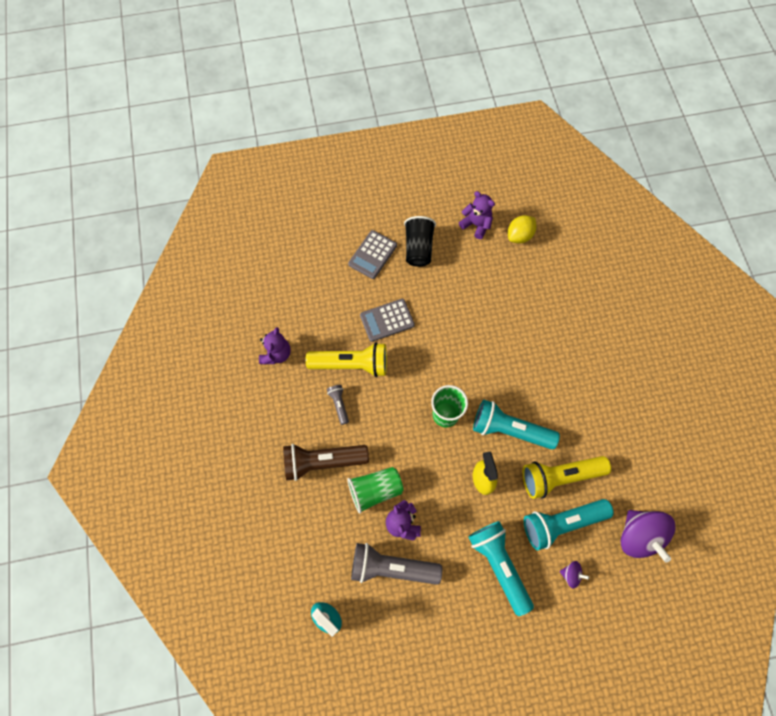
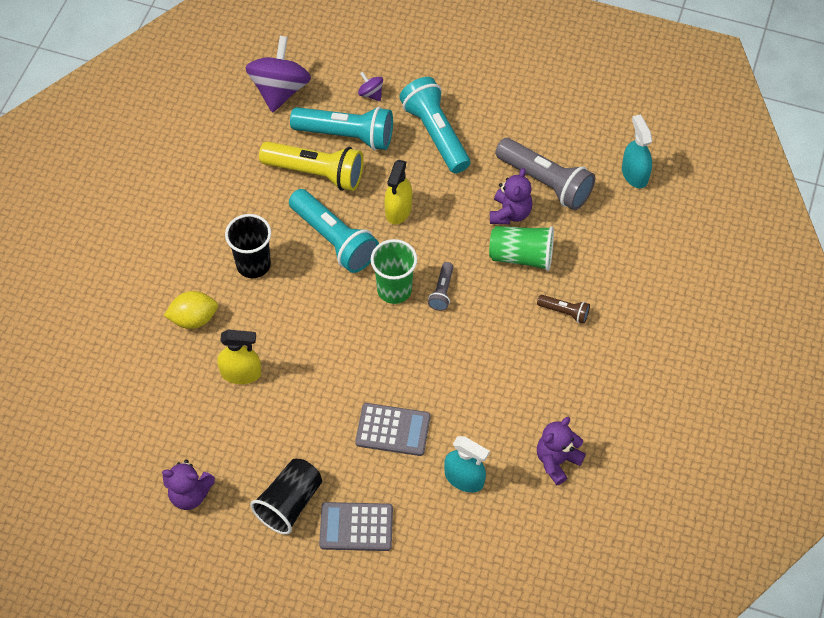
camera: 150 degrees left, 10 degrees down
(322, 462) = (564, 312): brown flashlight -> brown flashlight, size x0.48
(327, 314) = (464, 478): none -> turquoise spray bottle
(339, 404) = (511, 362): grey flashlight -> grey flashlight (442, 291)
(351, 364) = (469, 400): yellow flashlight -> none
(372, 255) = (356, 527): grey calculator -> grey calculator turned 150 degrees counterclockwise
(476, 225) = (190, 494): purple teddy bear -> purple teddy bear turned 60 degrees counterclockwise
(499, 565) = (435, 134): turquoise flashlight -> turquoise flashlight turned 150 degrees clockwise
(500, 306) = (241, 373): none -> yellow spray bottle
(519, 236) = (146, 448): yellow lemon -> yellow lemon (194, 319)
(548, 381) = (253, 264): none -> black cup

